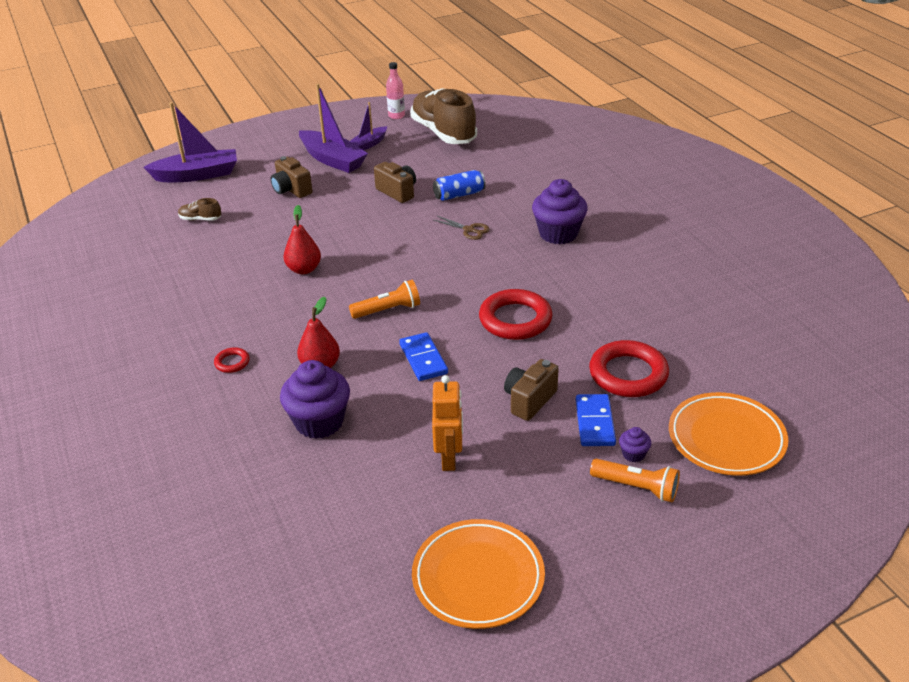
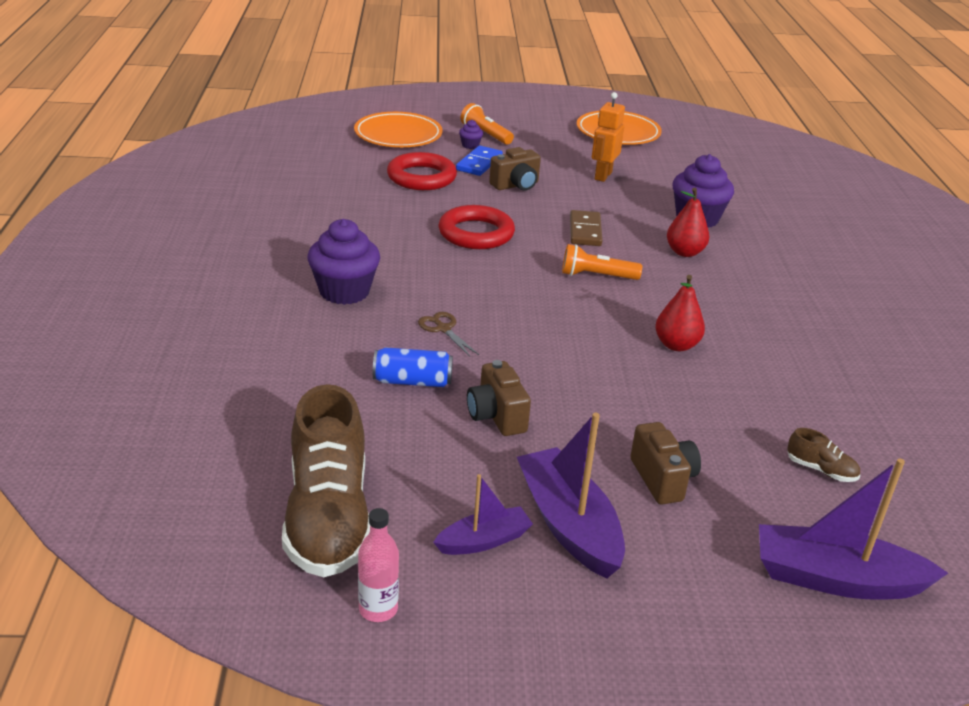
camera: 160 degrees left, 5 degrees down
(232, 362) = (773, 278): red ring -> none
(423, 359) = (585, 231): blue domino -> brown domino

